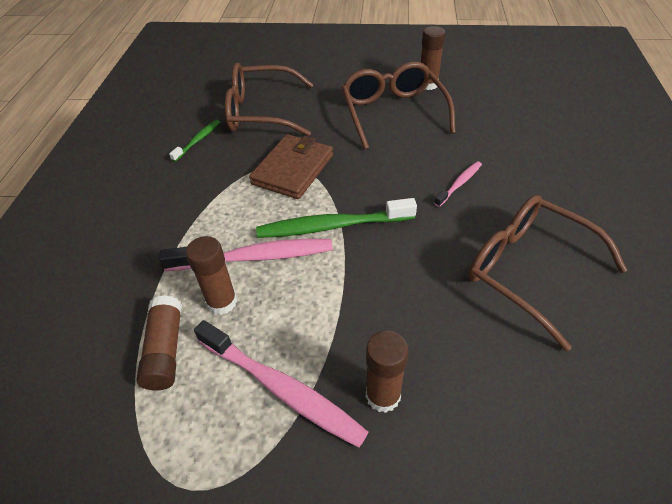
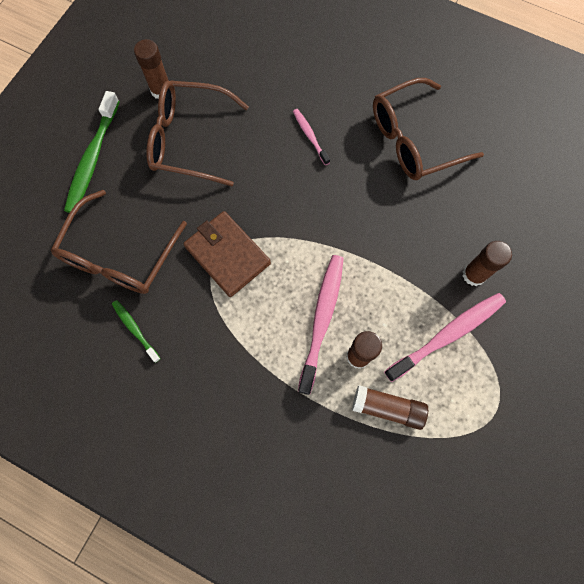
camera: 70 degrees left, 25 degrees up
(332, 226) = (314, 249): green toothbrush -> green toothbrush (93, 159)

